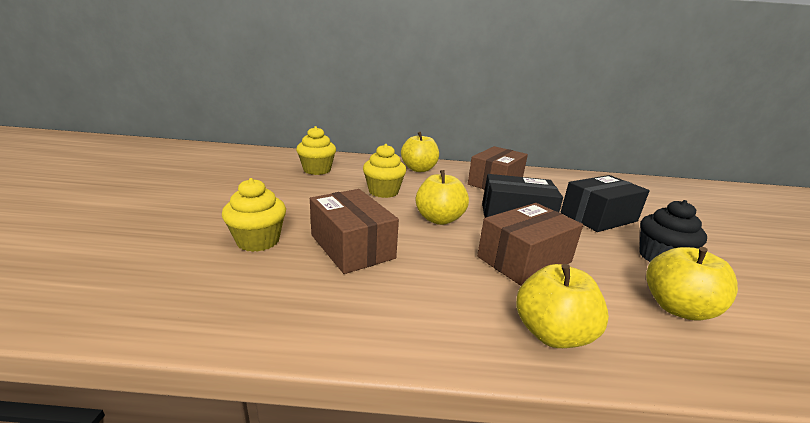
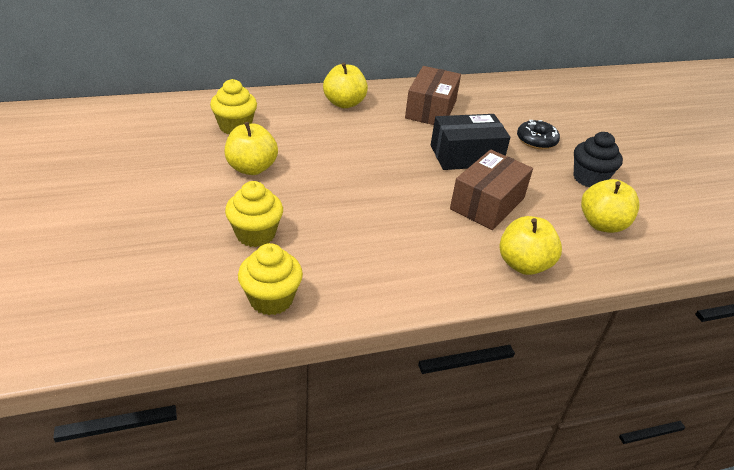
camera: 20 degrees left, 15 degrees up
(352, 246) = (342, 221): brown box -> none
(383, 192) = (327, 147): yellow cupcake -> yellow cupcake (271, 299)
(439, 219) = (399, 173): yellow apple -> yellow apple (251, 168)
(598, 217) = (536, 140): black box -> black donut

